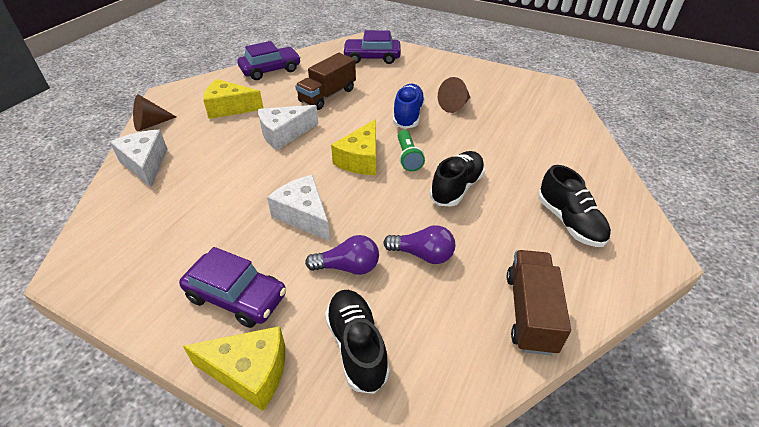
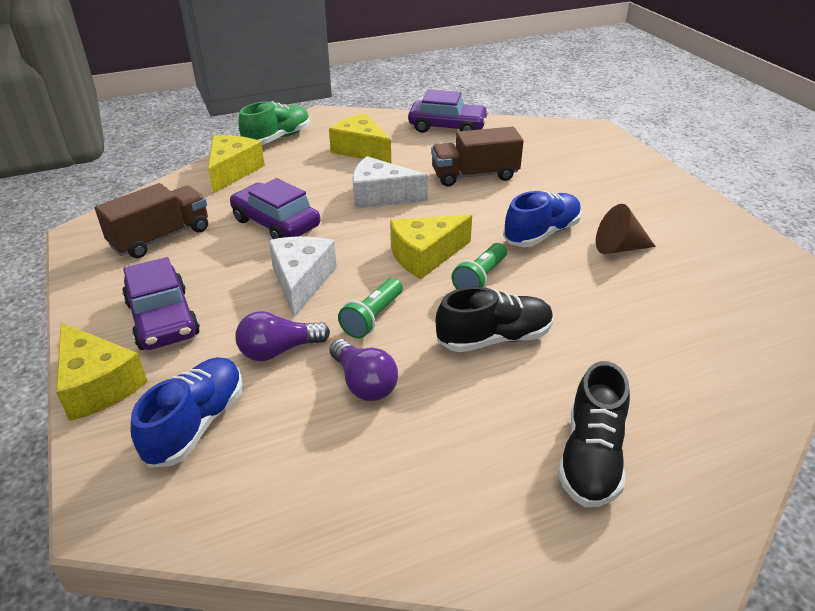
camera: 40 degrees right, 5 degrees down
(145, 164) = (233, 171): white cheese -> yellow cheese
(151, 124) = (277, 138): brown cone -> green shoe
(348, 267) = (279, 350): purple light bulb -> purple light bulb turned 120 degrees clockwise
(357, 347) = (196, 424): black shoe -> blue shoe
(372, 57) = (582, 153): purple car -> purple car (276, 223)
(378, 213) = (372, 317): none -> green flashlight
(530, 312) = (399, 515): brown truck -> brown truck (161, 237)

